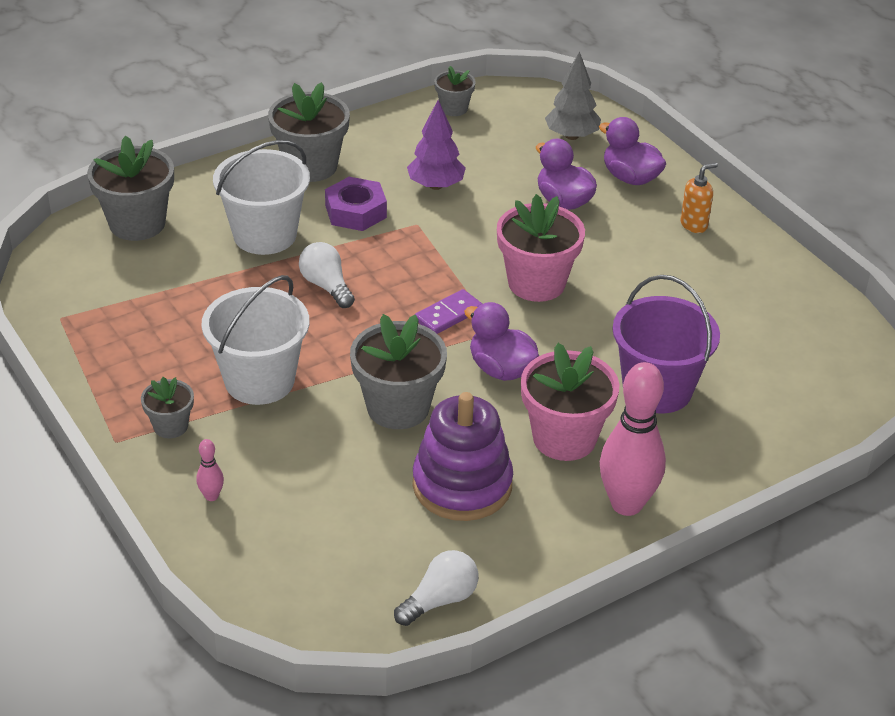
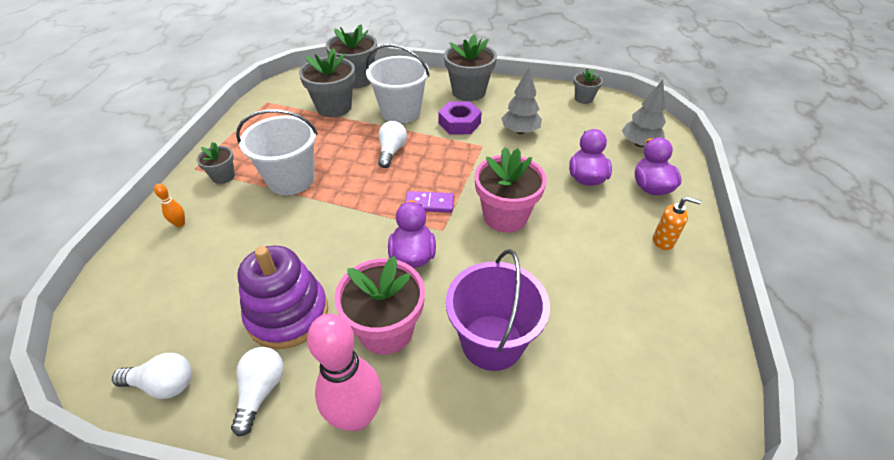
camera: 45 degrees right, 5 degrees up
(211, 496) = (180, 224): pink bowling pin -> orange bowling pin
(398, 407) = (328, 239): grey flower pot -> grey flower pot (334, 107)
(435, 185) = (520, 131): purple tree -> grey tree
(529, 544) = (261, 391): none -> white light bulb

